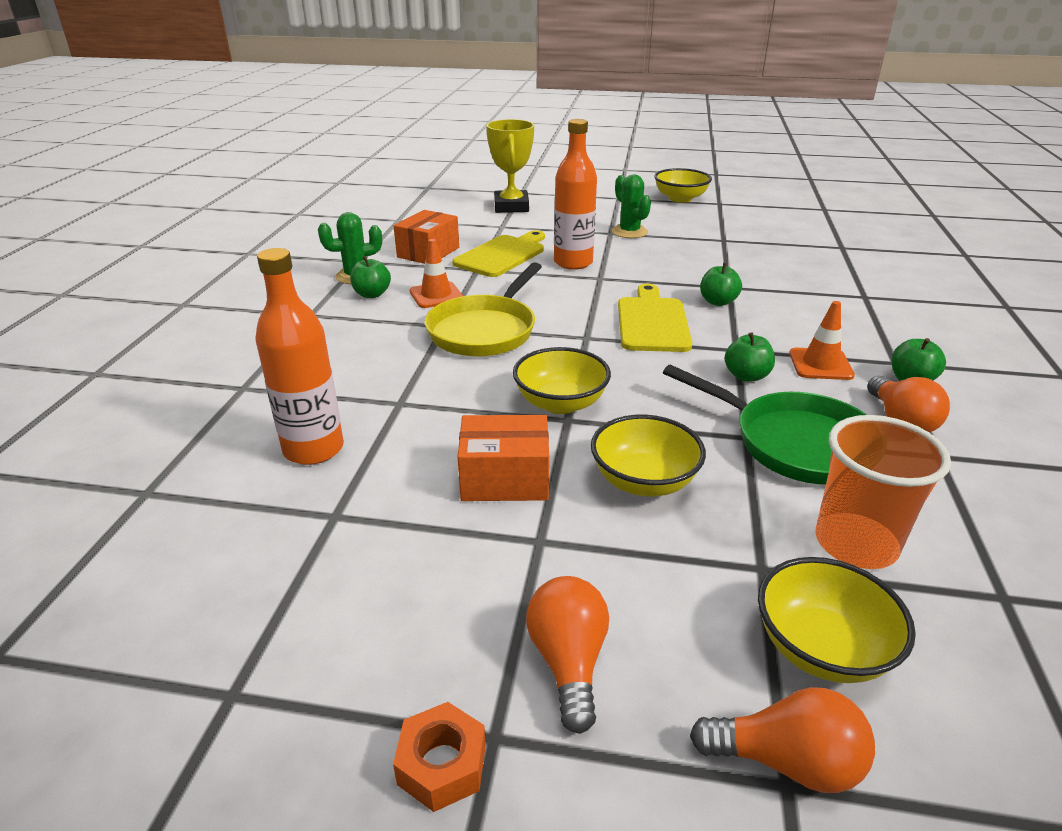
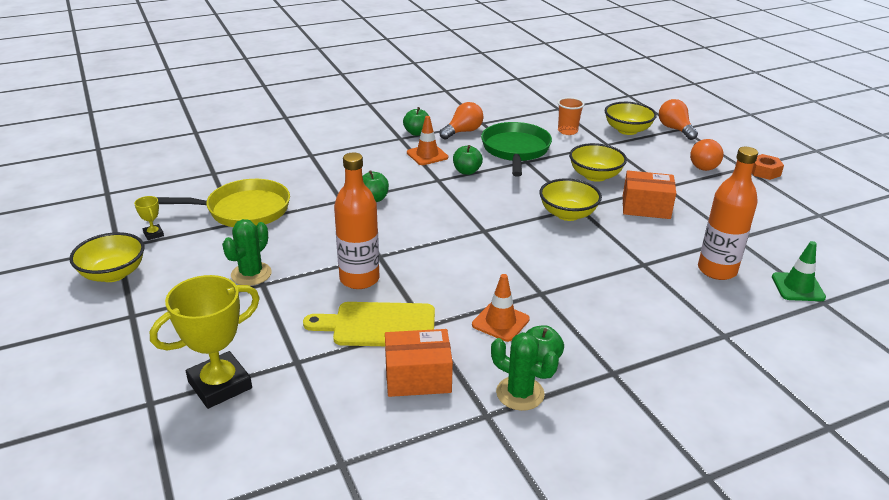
camera: 125 degrees left, 0 degrees up
(192, 493) = (798, 287): none -> green traffic cone
(485, 330) = (525, 272): yellow pan -> yellow pan (243, 210)
(505, 479) = (646, 207): orange box -> orange box turned 45 degrees counterclockwise
(568, 662) = (702, 165): orange light bulb -> orange light bulb turned 45 degrees counterclockwise
(652, 322) = (433, 214): yellow cutting board -> none
(730, 214) = (153, 234): none -> yellow trophy
(855, 544) = (567, 131): orange cup -> orange cup, size x0.61

